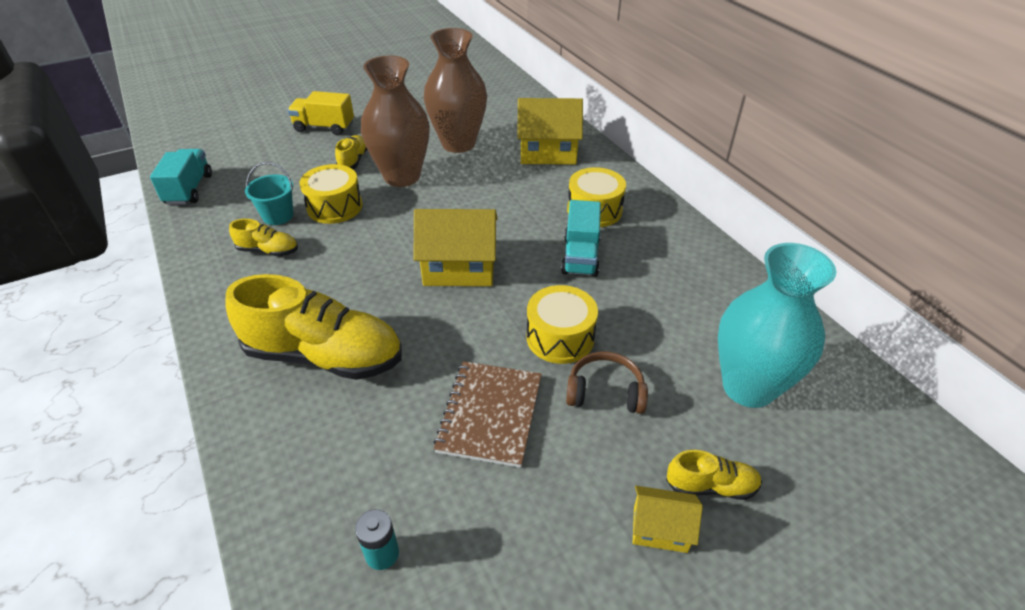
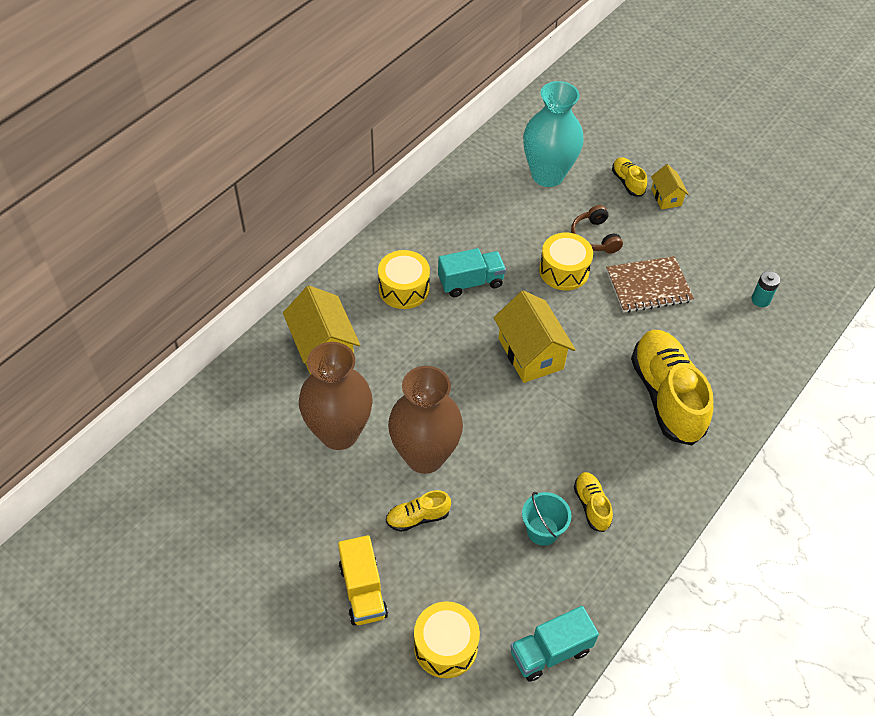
camera: 115 degrees left, 10 degrees up
(334, 207) = (503, 489): yellow drum -> yellow drum (445, 646)

